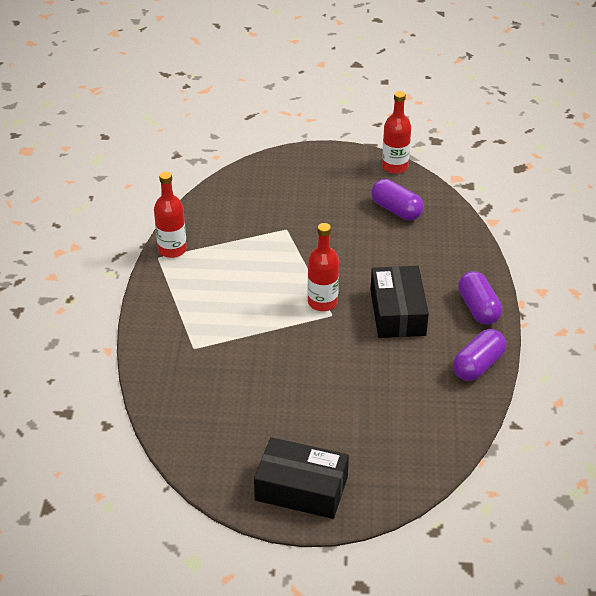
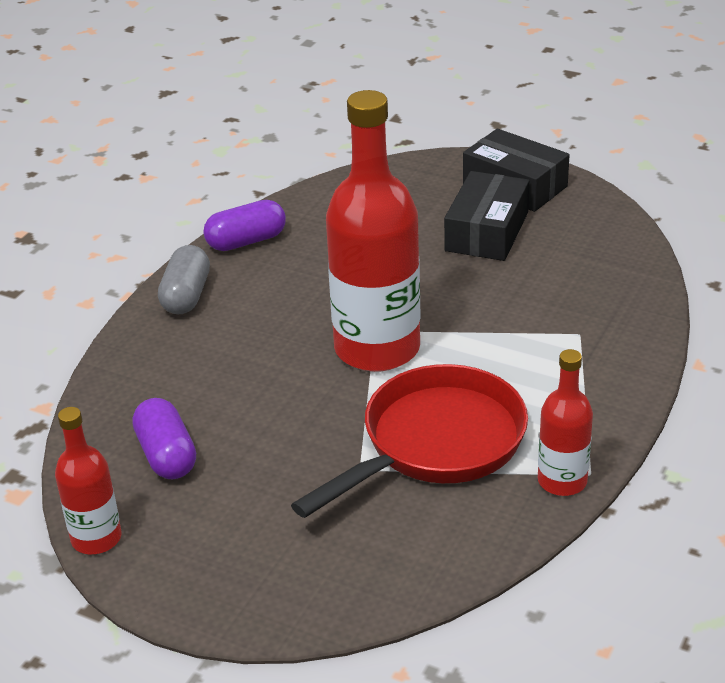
camera: 155 degrees left, 5 degrees down
(252, 252) = (435, 444): none -> red pan
(322, 302) = (377, 348): red bottle -> red bottle, size x1.96
(397, 312) = (289, 314): black box -> black box (487, 231)
(478, 308) = (186, 296): purple capsule -> grey capsule

